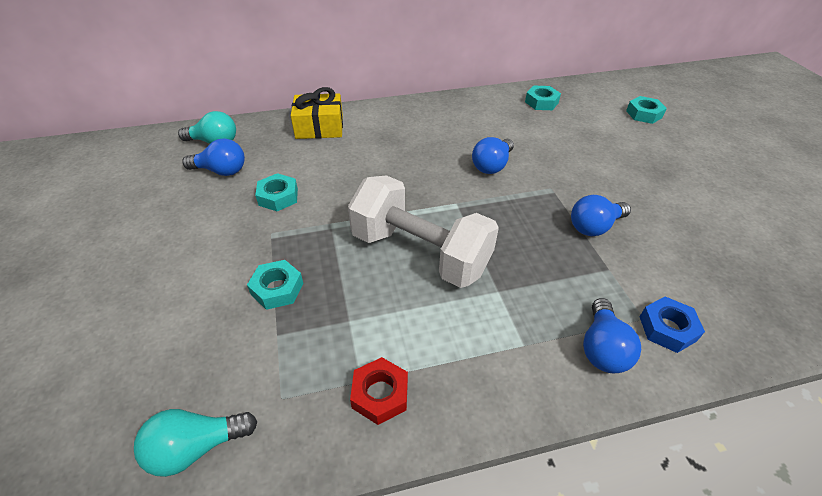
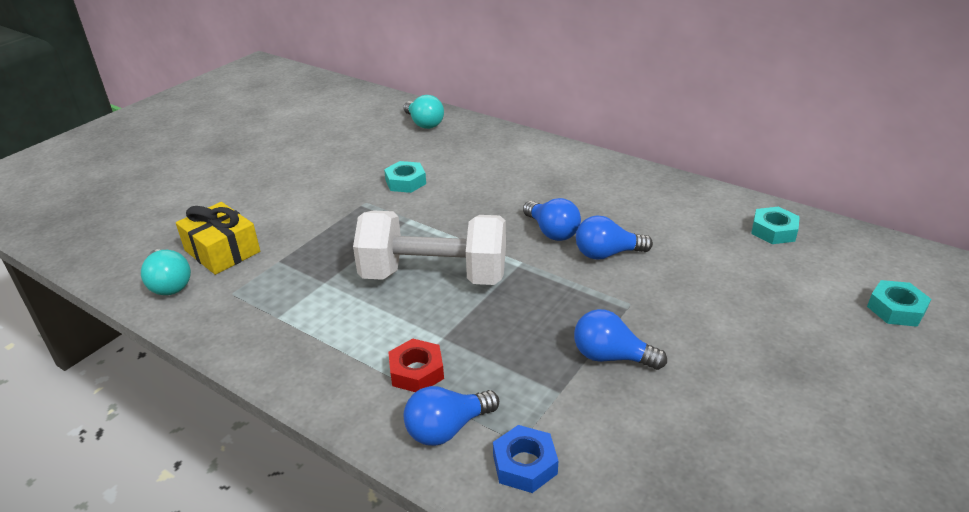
camera: 50 degrees right, 10 degrees down
(196, 447) = (169, 284): turquoise light bulb -> turquoise light bulb turned 150 degrees counterclockwise
(221, 171) = (398, 145): blue light bulb -> blue light bulb (552, 232)
(277, 289) = (317, 236): turquoise nut -> none
(319, 127) = (513, 148): yellow gift -> yellow gift (222, 251)
(380, 394) = (275, 332): red nut -> red nut (416, 371)
(420, 253) = (434, 276): white dumbbell -> white dumbbell turned 75 degrees counterclockwise

